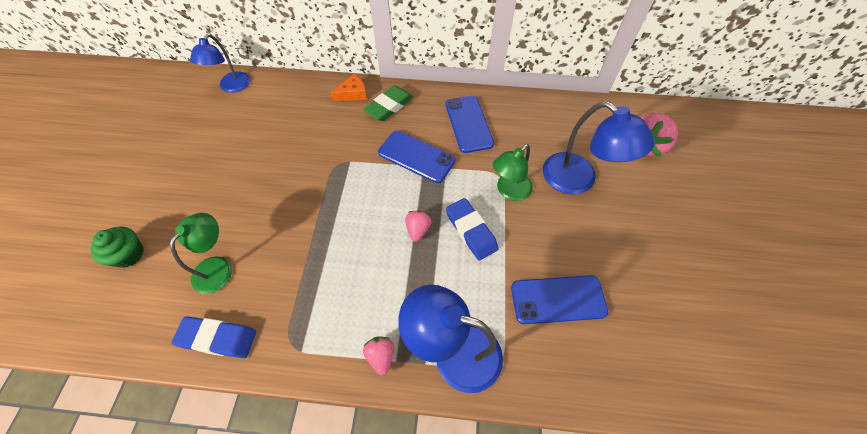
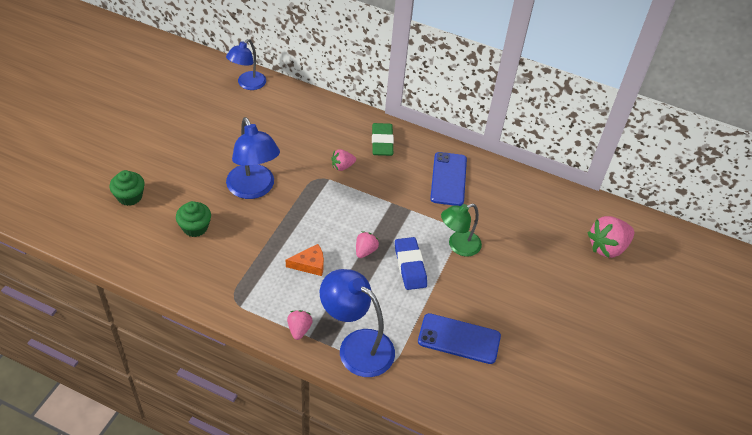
camera: 15 degrees right, 10 degrees down
(218, 267) = (195, 227): green lamp -> green cupcake
(218, 338) = (181, 277): blue eraser -> none
(353, 93) = (353, 121): orange cheese -> orange cheese (310, 264)
(359, 143) = (342, 166): none -> pink strawberry
(389, 106) = (382, 142): green eraser -> green eraser turned 60 degrees counterclockwise
(416, 156) = (389, 192): blue phone -> none
(578, 180) = (526, 256): blue lamp -> blue lamp (254, 189)

